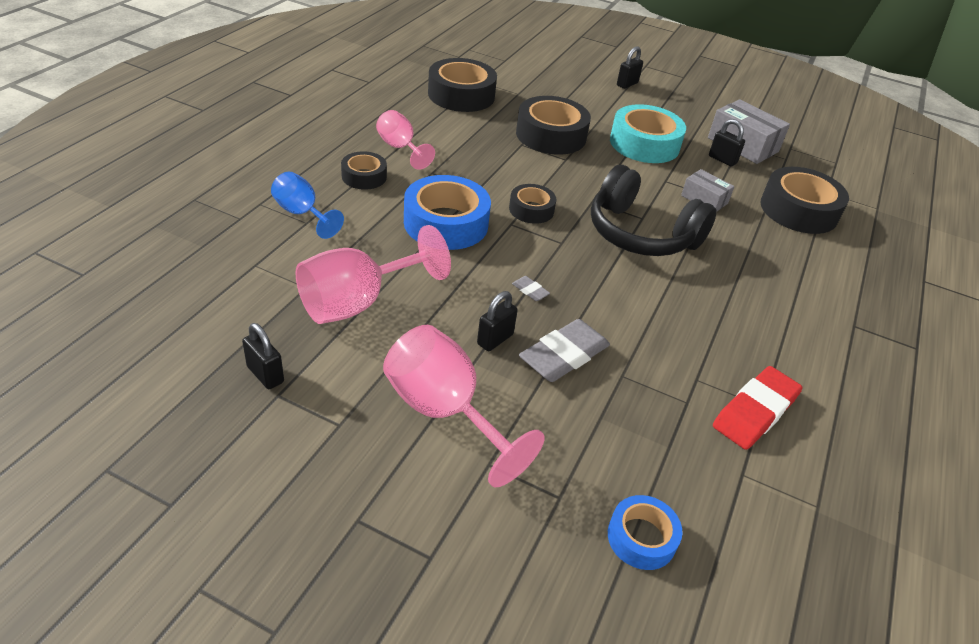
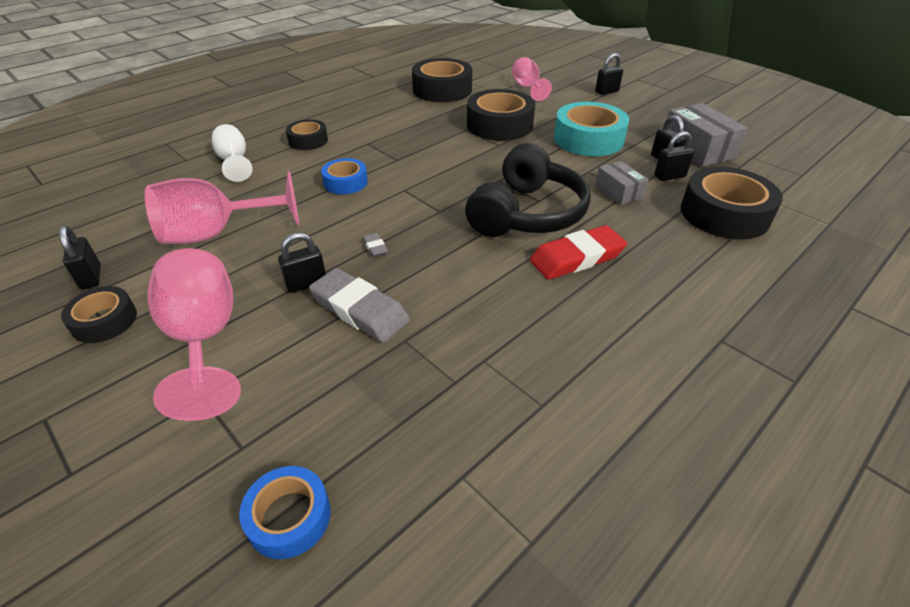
camera: 25 degrees right, 0 degrees up
(302, 214) = (234, 162): blue goblet -> white goblet
(400, 148) = (356, 123): pink goblet -> pink goblet (527, 88)
(446, 223) = (345, 182): blue tape -> blue tape, size x0.56
(531, 210) = (432, 181): black tape -> black tape (104, 321)
(564, 355) = (360, 310): grey eraser -> grey eraser turned 60 degrees clockwise
(641, 234) = (526, 213): black headphones -> black headphones turned 120 degrees counterclockwise
(736, 177) = (669, 176): none -> black padlock
(755, 412) = (527, 409): red eraser -> red eraser (577, 258)

